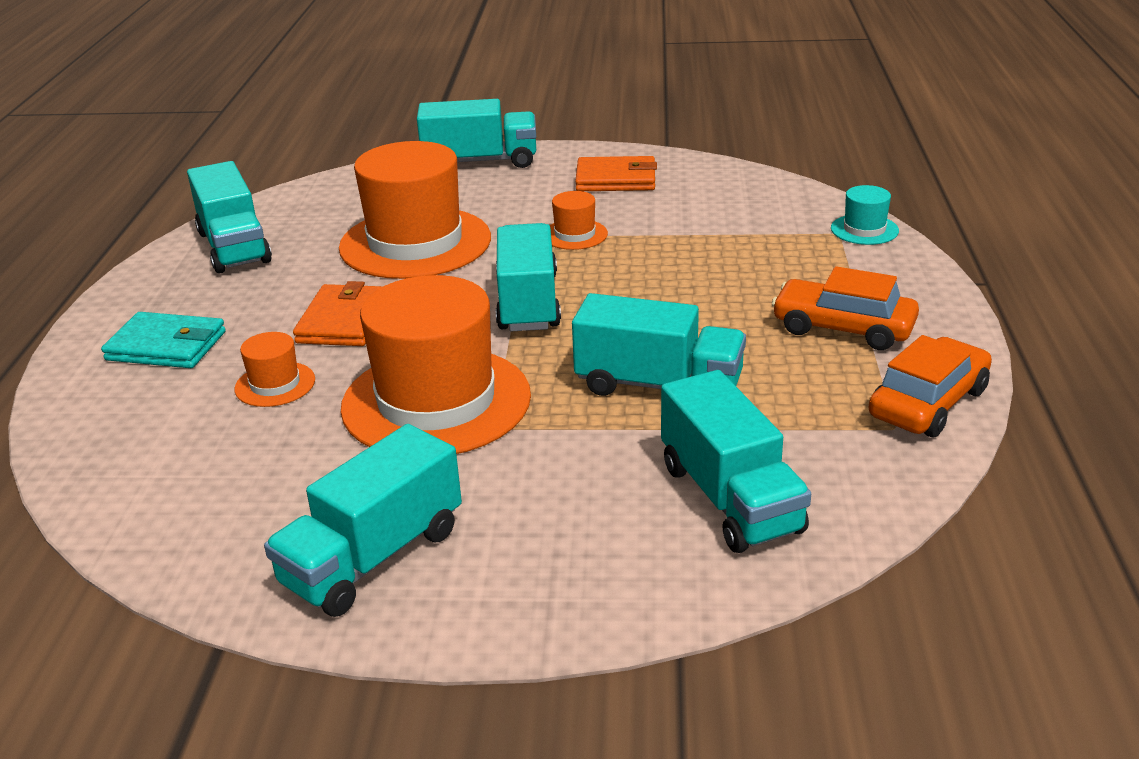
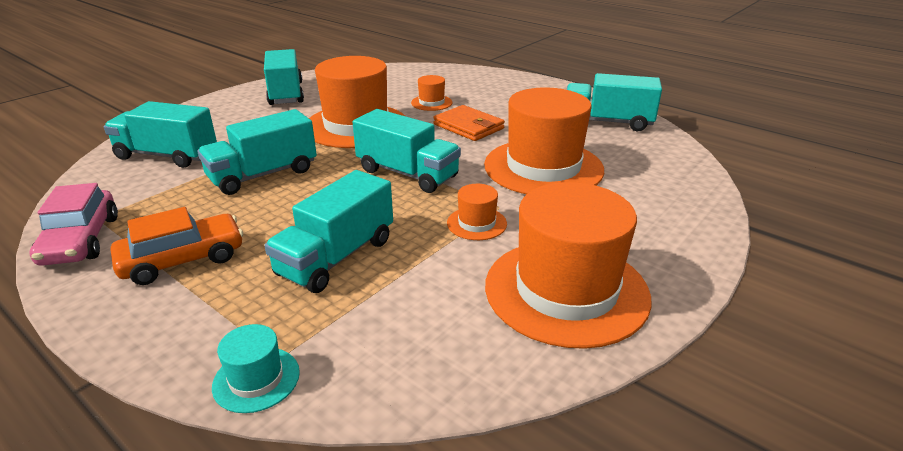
camera: 125 degrees right, 0 degrees up
(166, 346) = (504, 92): turquoise wallet -> none
(480, 161) = (687, 239): turquoise truck -> turquoise truck (336, 257)
(616, 179) = (566, 290): orange wallet -> orange hat
(928, 403) = (81, 240): orange car -> pink car

